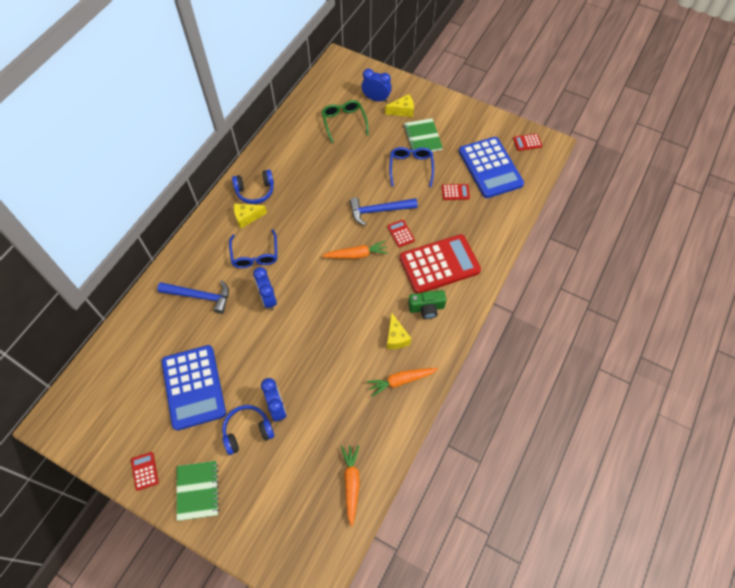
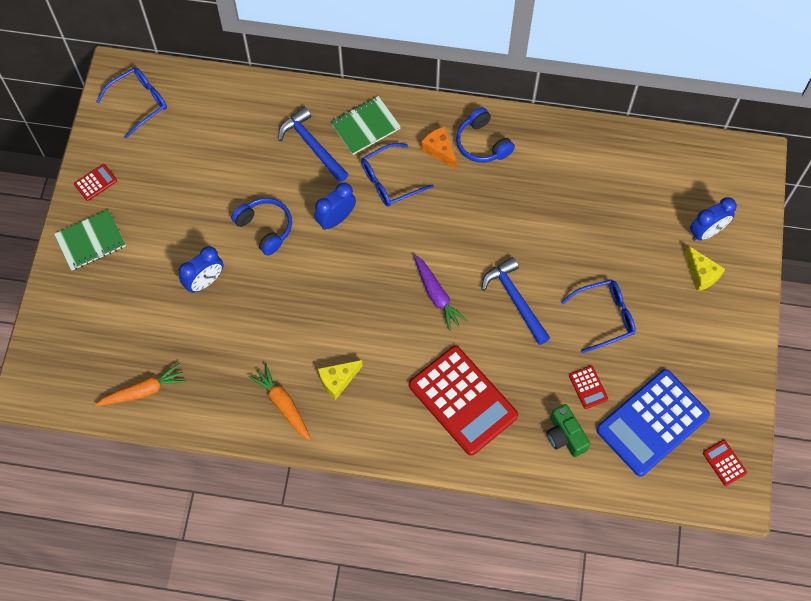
camera: 70 degrees right, 5 degrees up
(89, 413) = (139, 103): none -> blue glasses
(194, 387) = (200, 188): blue calculator -> none
(200, 296) = (312, 145): blue hammer -> blue hammer turned 150 degrees clockwise
(247, 217) = (439, 150): yellow cheese -> orange cheese
(247, 431) = (168, 262): blue headphones -> blue headphones (265, 228)
(344, 122) = (644, 205): green glasses -> none
(356, 255) = (436, 295): orange carrot -> purple carrot
(376, 99) = (706, 232): blue clock -> blue clock turned 60 degrees clockwise
(400, 233) = (490, 338): red calculator -> none
(422, 137) = (665, 315): green notebook -> green notebook (365, 126)
(426, 308) = (392, 404): green camera -> green camera (565, 436)

